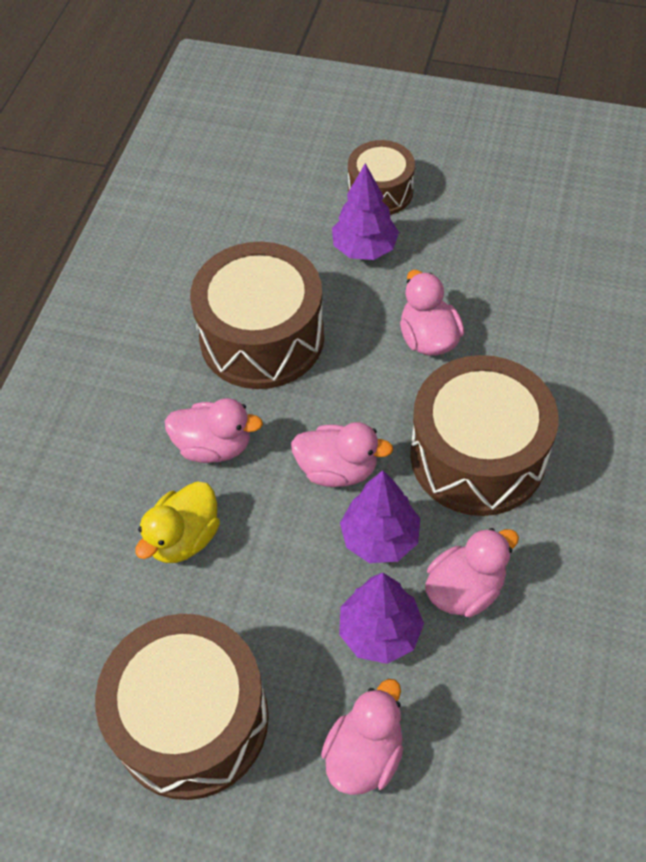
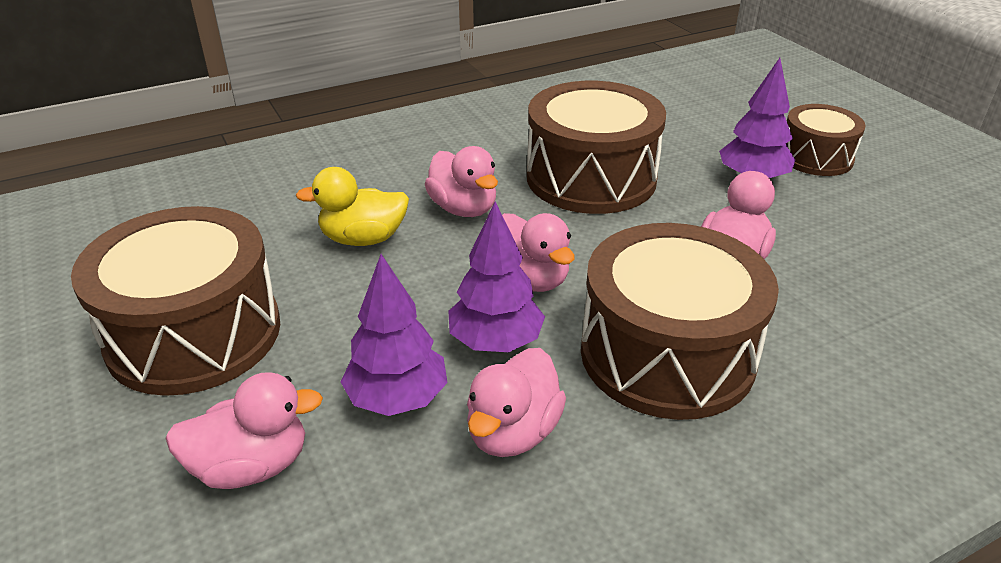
camera: 45 degrees right, 20 degrees down
(465, 589) = (513, 432): pink duck -> pink duck turned 105 degrees clockwise

